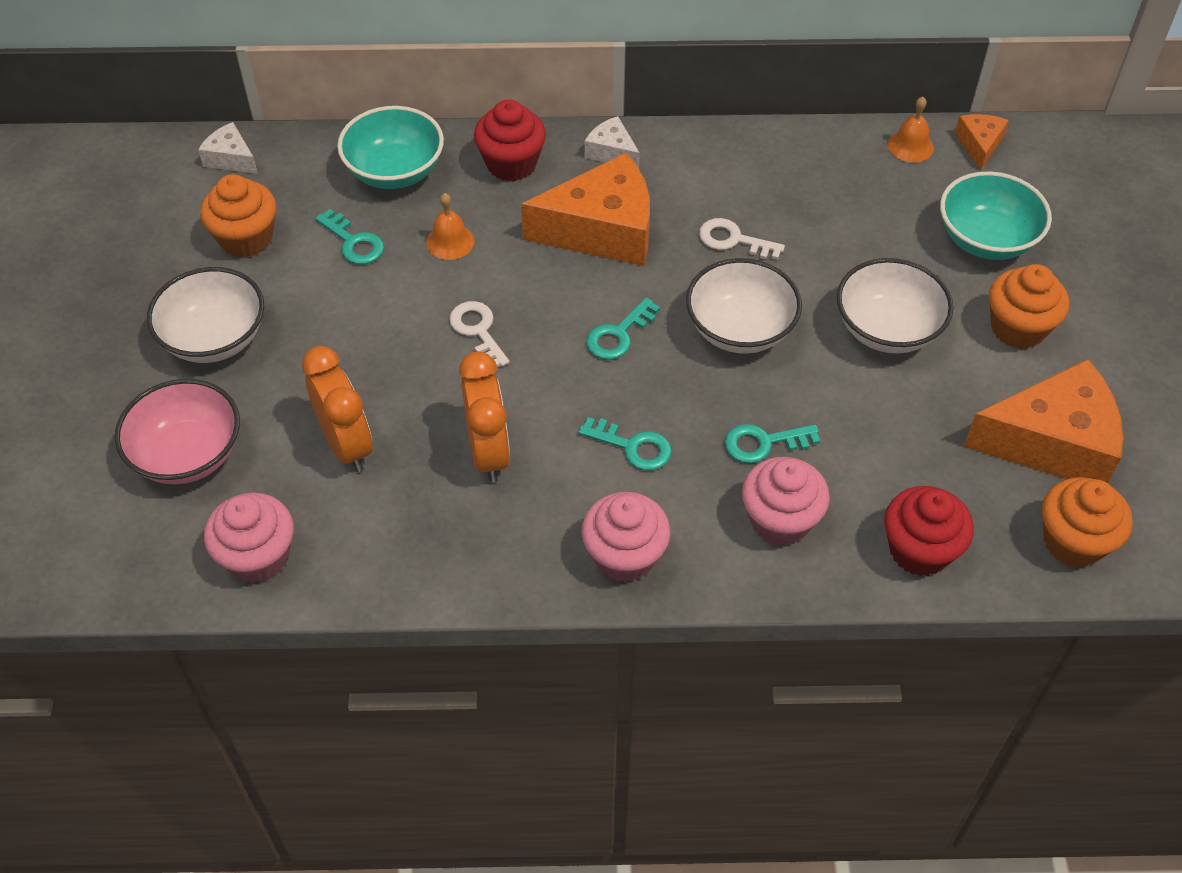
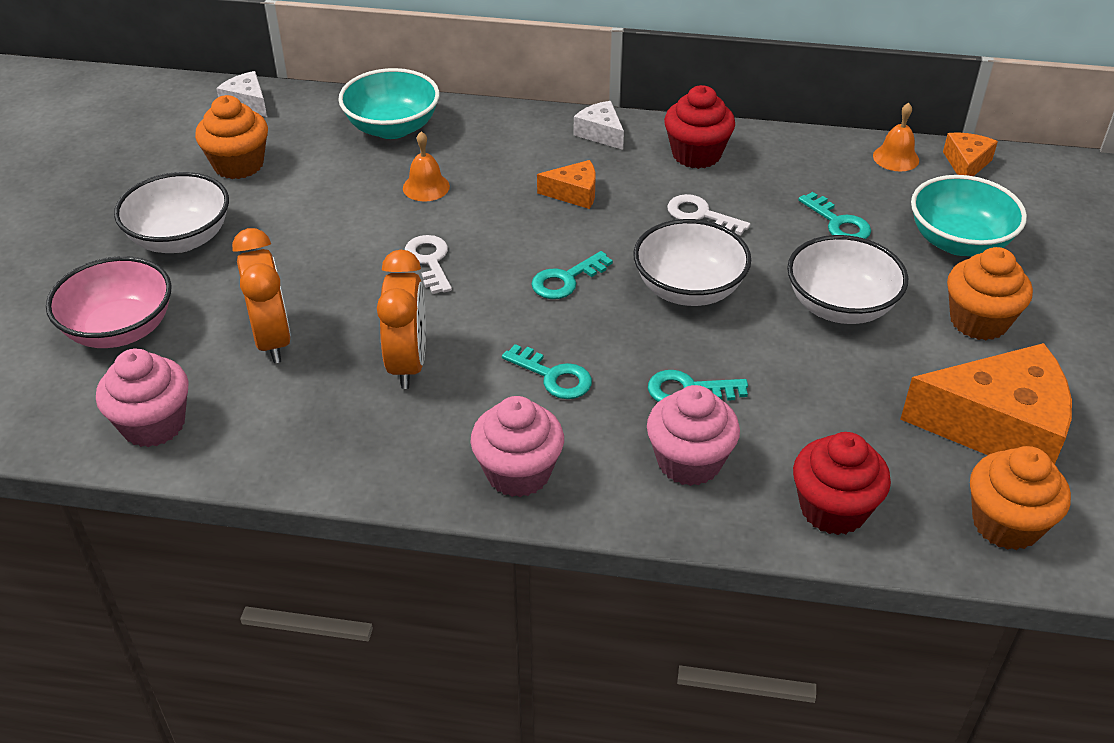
camera: 10 degrees right, 10 degrees down
(353, 242) = (336, 178): turquoise key -> turquoise key (838, 223)
(511, 164) = (503, 133): red cupcake -> red cupcake (696, 154)
(602, 230) = (574, 193): orange cheese -> orange cheese, size x0.47

